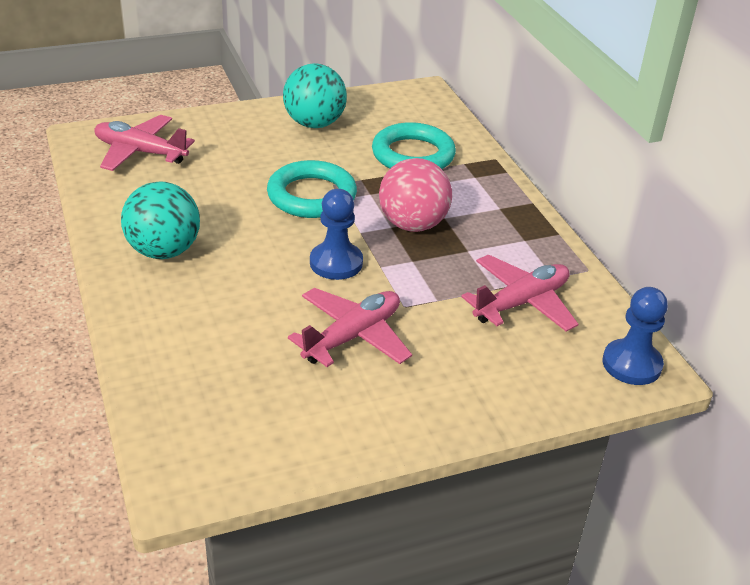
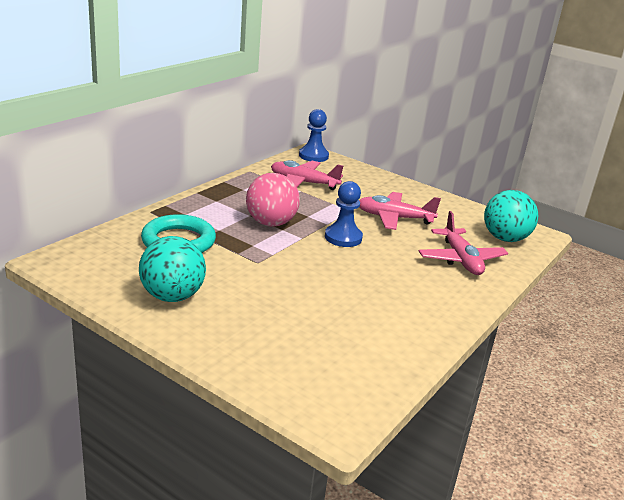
camera: 125 degrees left, 10 degrees down
(140, 152) = (324, 370): pink plane -> pink plane (461, 259)
(164, 251) = (420, 300): turquoise ball -> turquoise ball (505, 238)
(312, 196) = (283, 266): turquoise ring -> none

